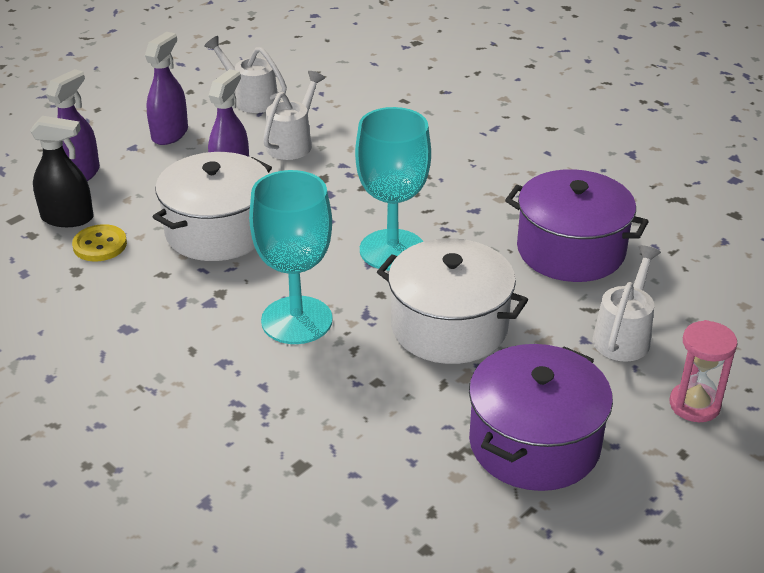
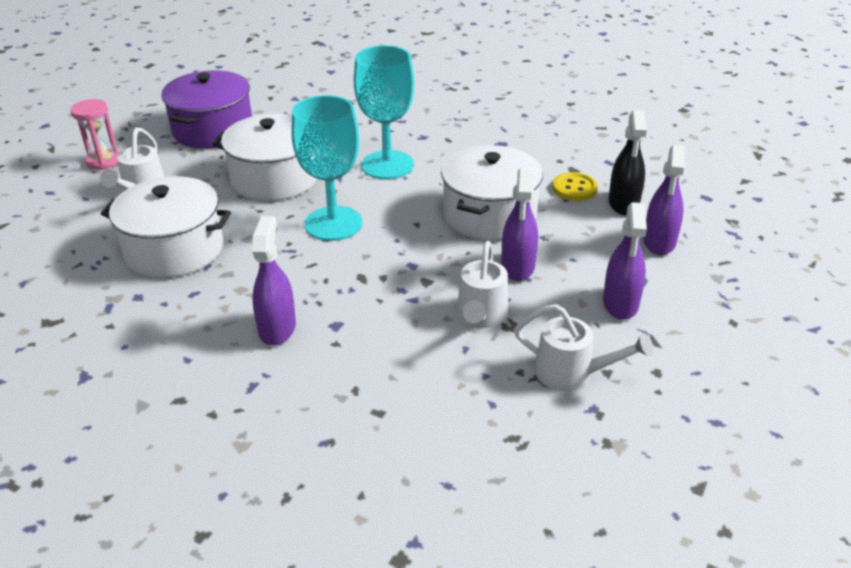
camera: 165 degrees right, 0 degrees up
(67, 218) = (623, 203): black spray bottle -> black spray bottle turned 75 degrees counterclockwise
(469, 162) = (277, 328): none -> purple spray bottle
(570, 250) = (174, 249): purple pot -> white pot

